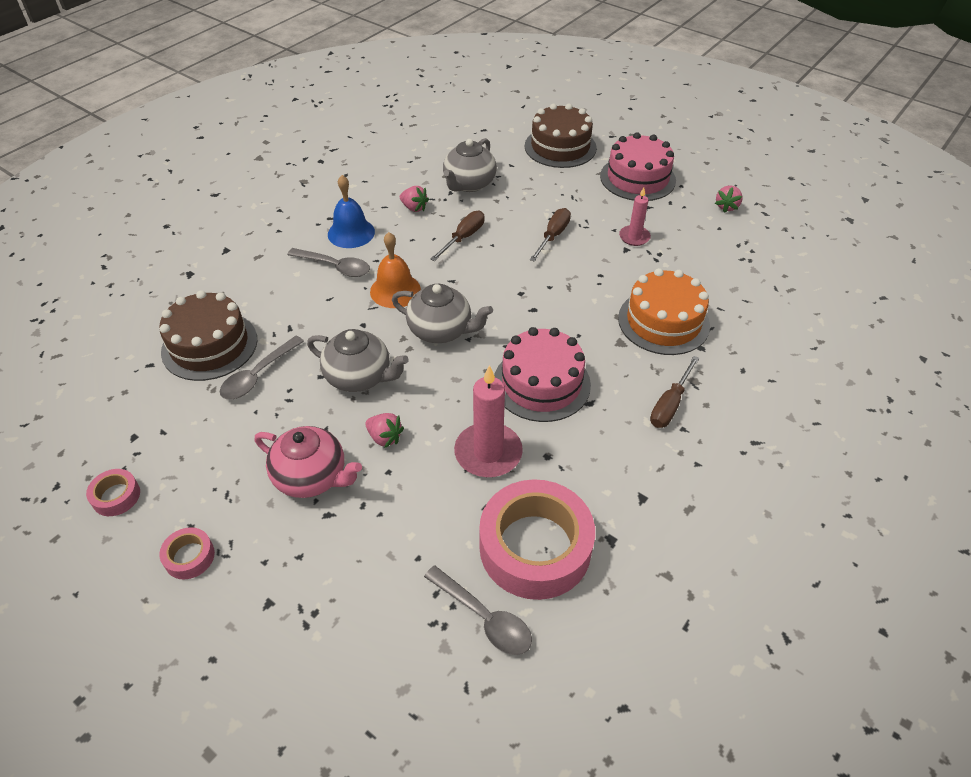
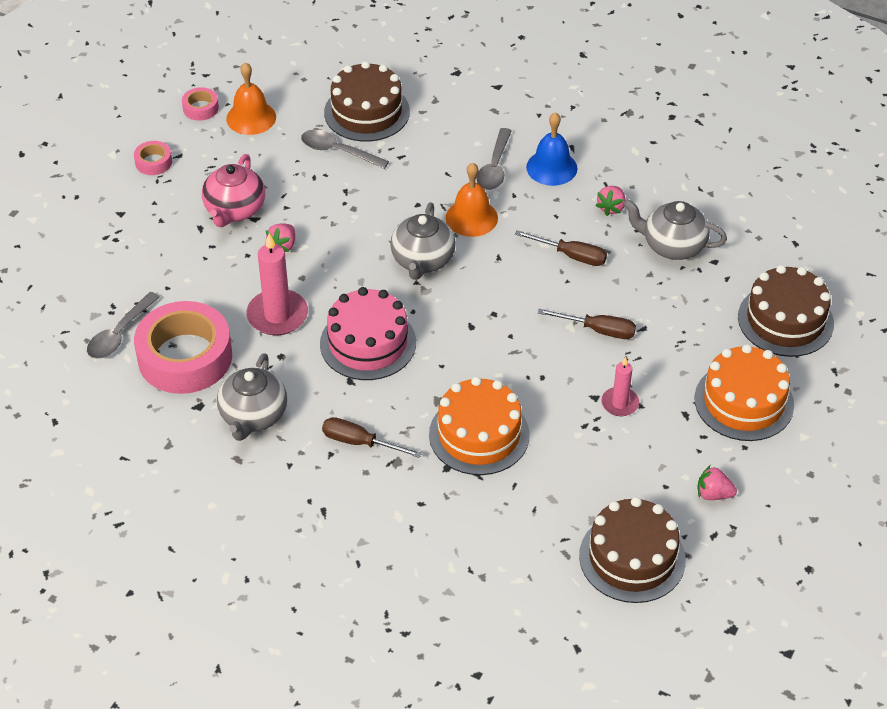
camera: 80 degrees right, 0 degrees up
(162, 446) = (251, 117): none -> orange bell
(359, 377) = (349, 216): grey teapot -> grey teapot (253, 416)
(637, 178) = (744, 402): pink cake -> orange cake
(791, 255) = (632, 557): none -> brown cake

